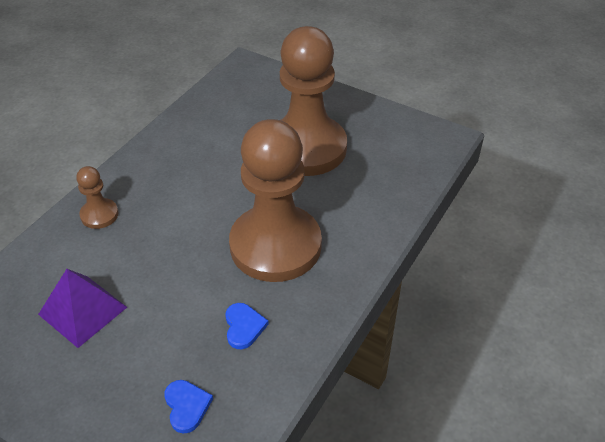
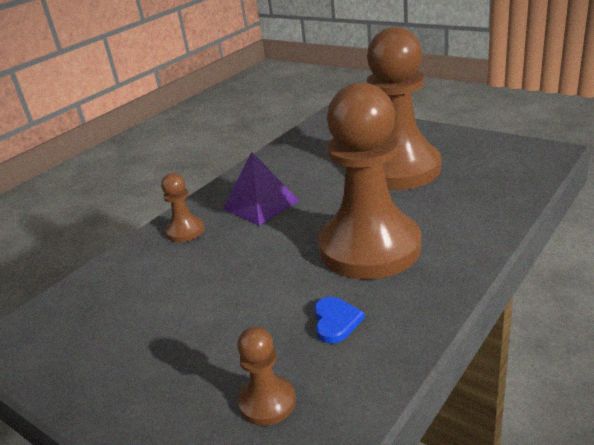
camera: 10 degrees right, 15 degrees down
(82, 310) = (158, 311): purple pyramid -> purple pyramid (260, 204)
(187, 406) = (267, 402): blue heart -> brown pawn

